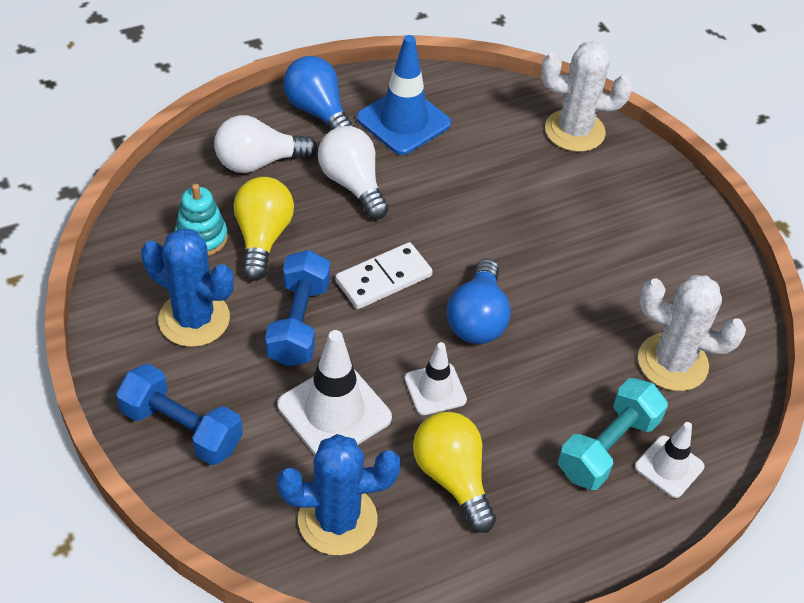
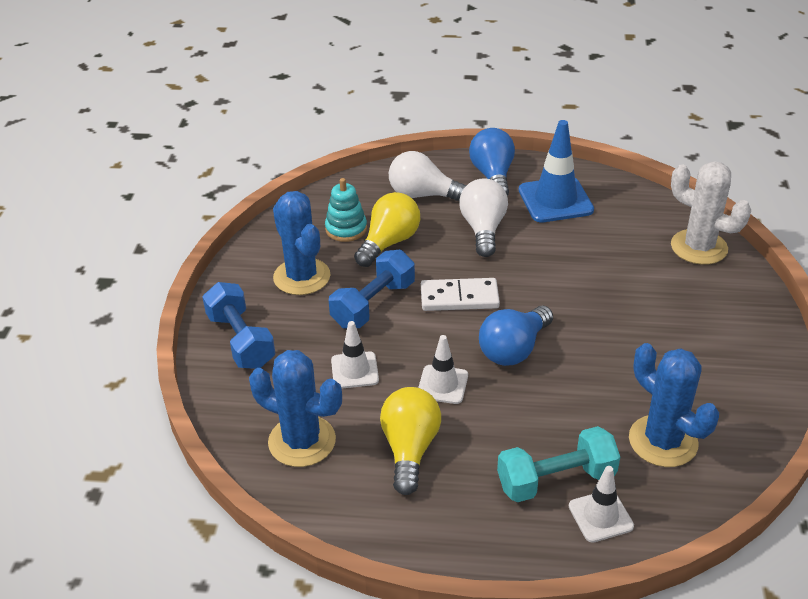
camera: 35 degrees right, 10 degrees down
(334, 411) = (354, 370): white traffic cone -> white traffic cone, size x0.60
(672, 362) = (663, 441): white cactus -> blue cactus

